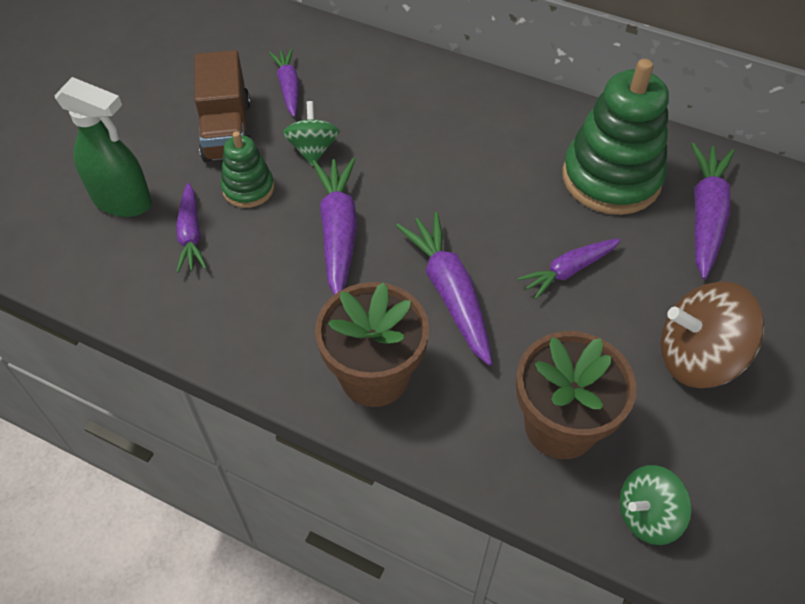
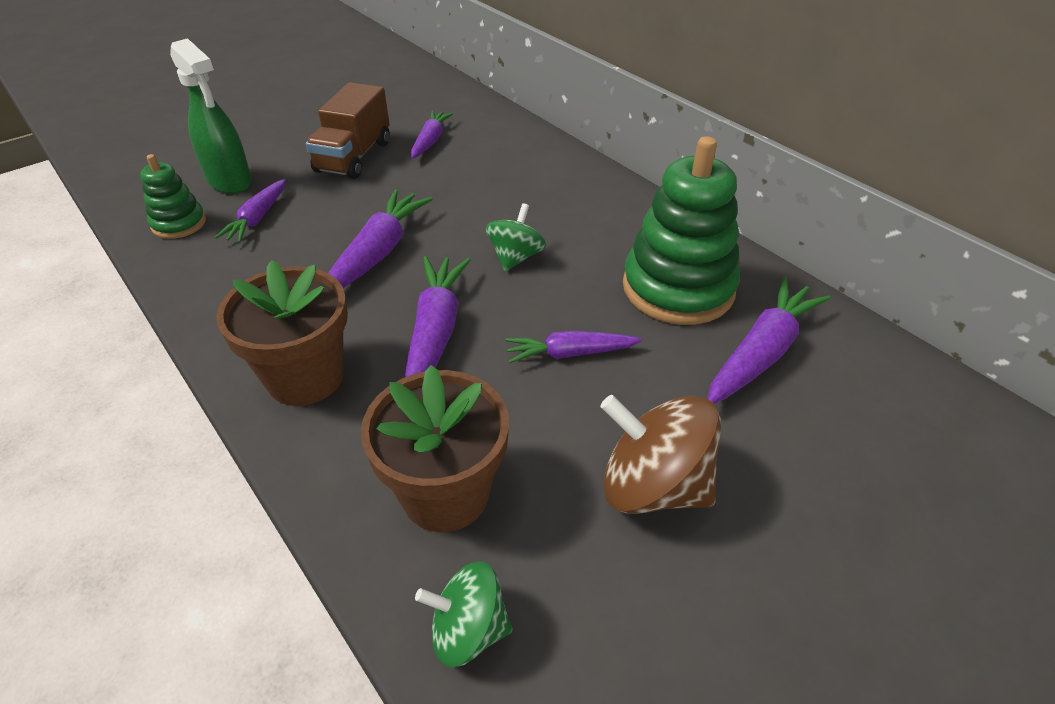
camera: 25 degrees right, 10 degrees down
(248, 188) = (333, 200): green stacking toy -> green stacking toy (179, 224)
(313, 149) = (411, 188): green spinning top -> green spinning top (515, 257)

